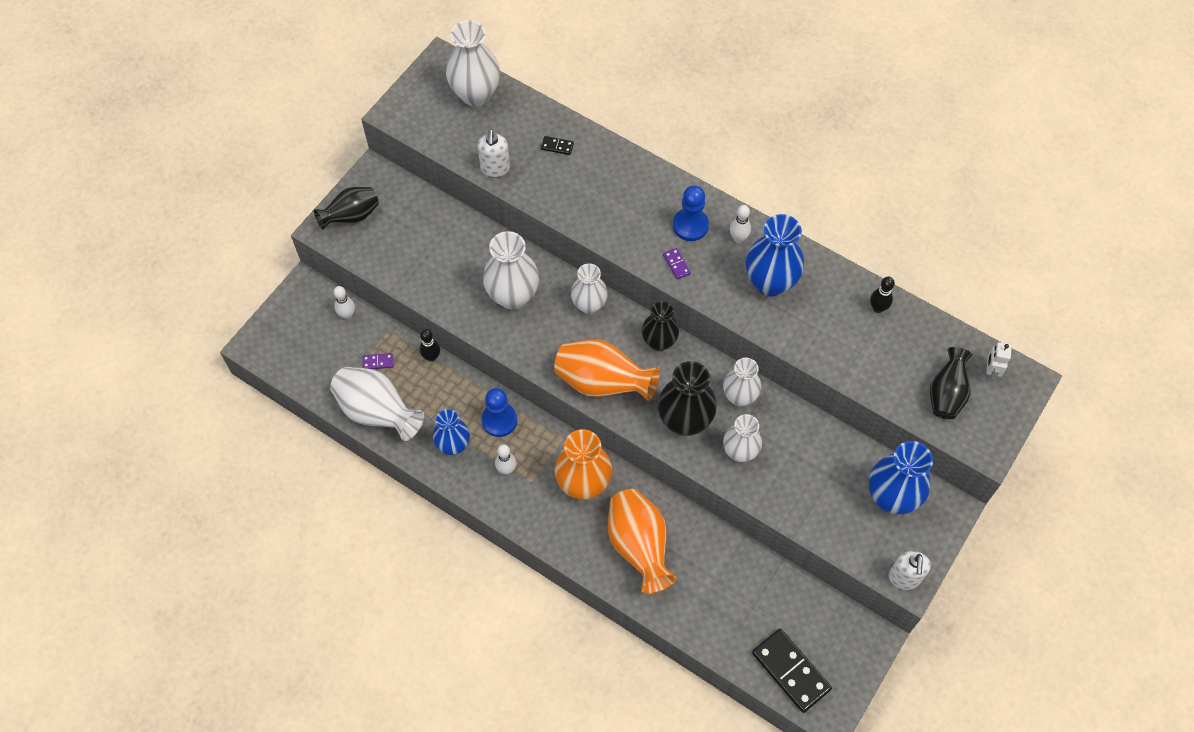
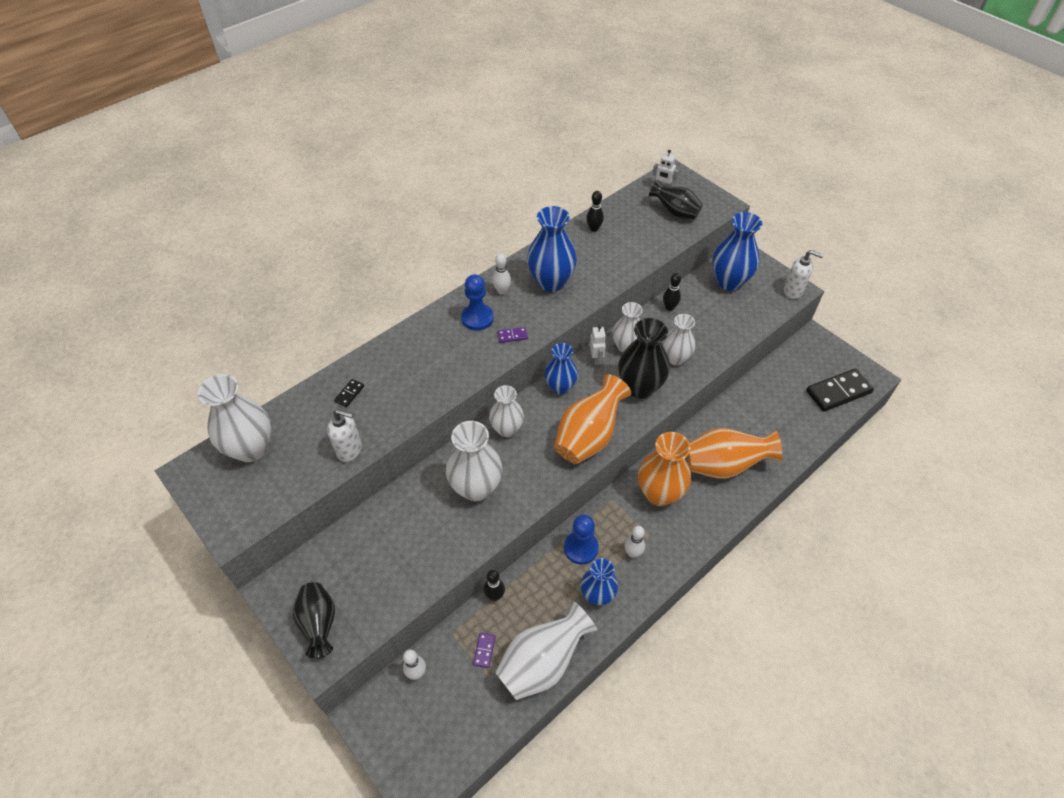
camera: 75 degrees left, 10 degrees down
(659, 342) = (560, 387): black vase -> blue vase
(711, 369) = (596, 359): none -> white robot
(819, 433) = (669, 307): none -> black bowling pin

